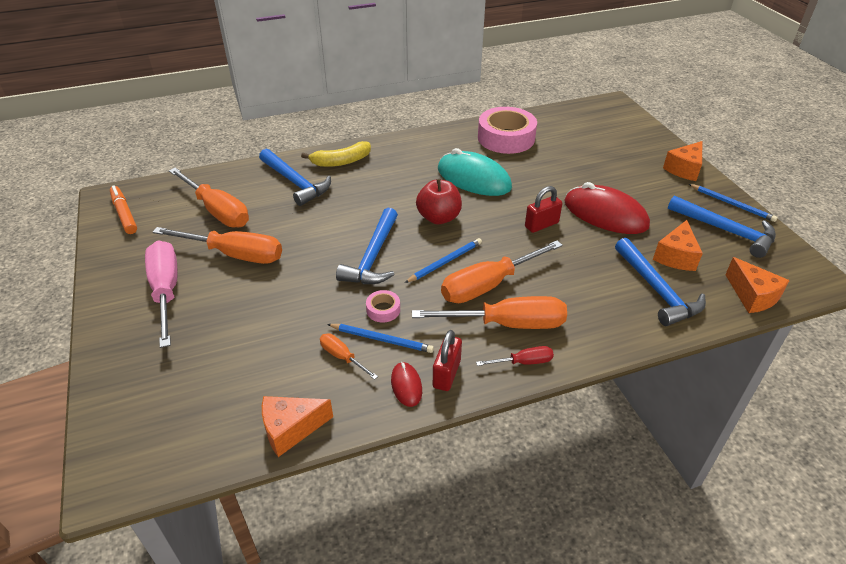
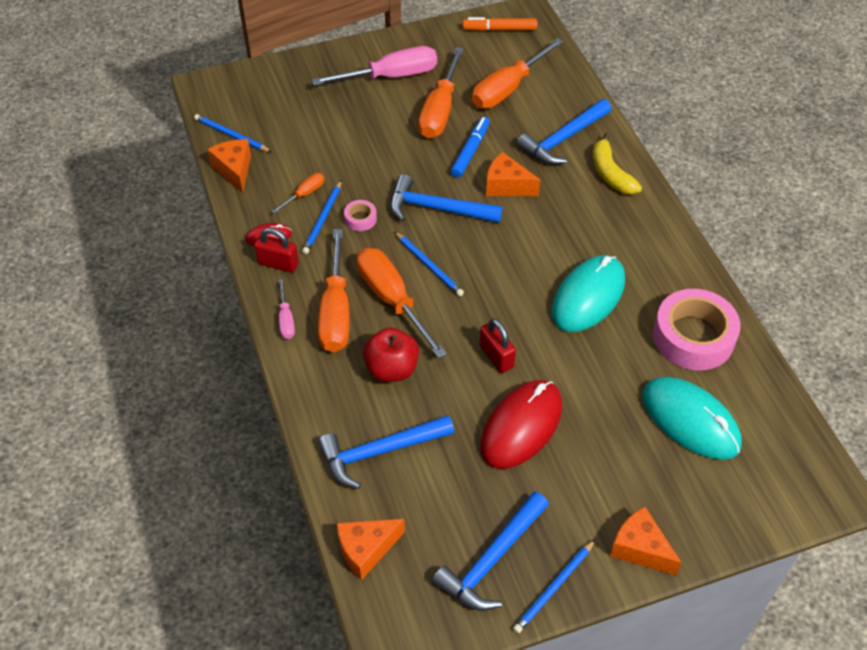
camera: 90 degrees right, 10 degrees up
(124, 214) = (499, 29): orange marker -> orange marker turned 150 degrees counterclockwise
(225, 438) = (232, 135): none -> blue pencil
(299, 235) = (470, 151): none -> blue marker
(439, 218) = (505, 261): red apple -> red apple (391, 369)
(523, 362) = (286, 320): red screwdriver -> pink screwdriver
(577, 144) = (690, 420): none -> turquoise mouse
(676, 256) = (439, 486): orange cheese -> orange cheese (506, 186)

